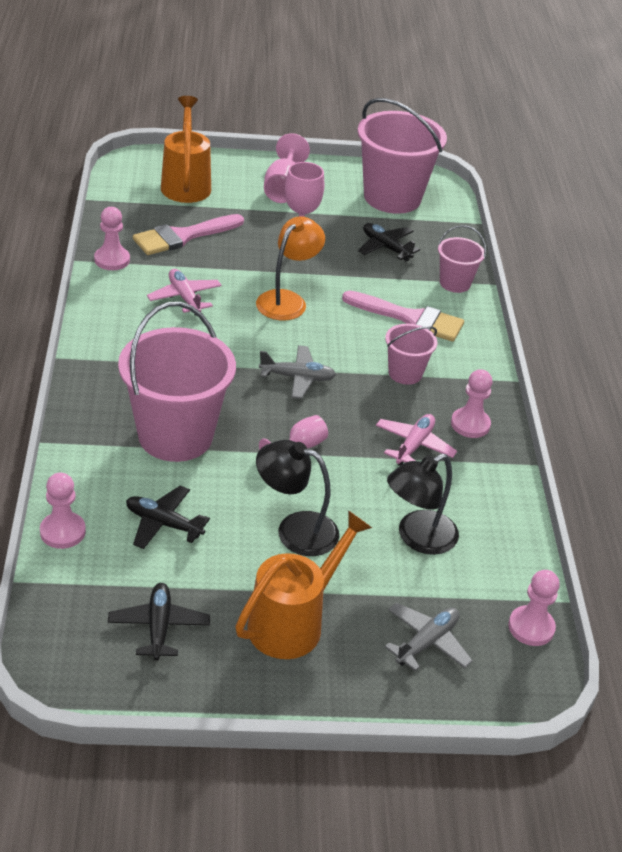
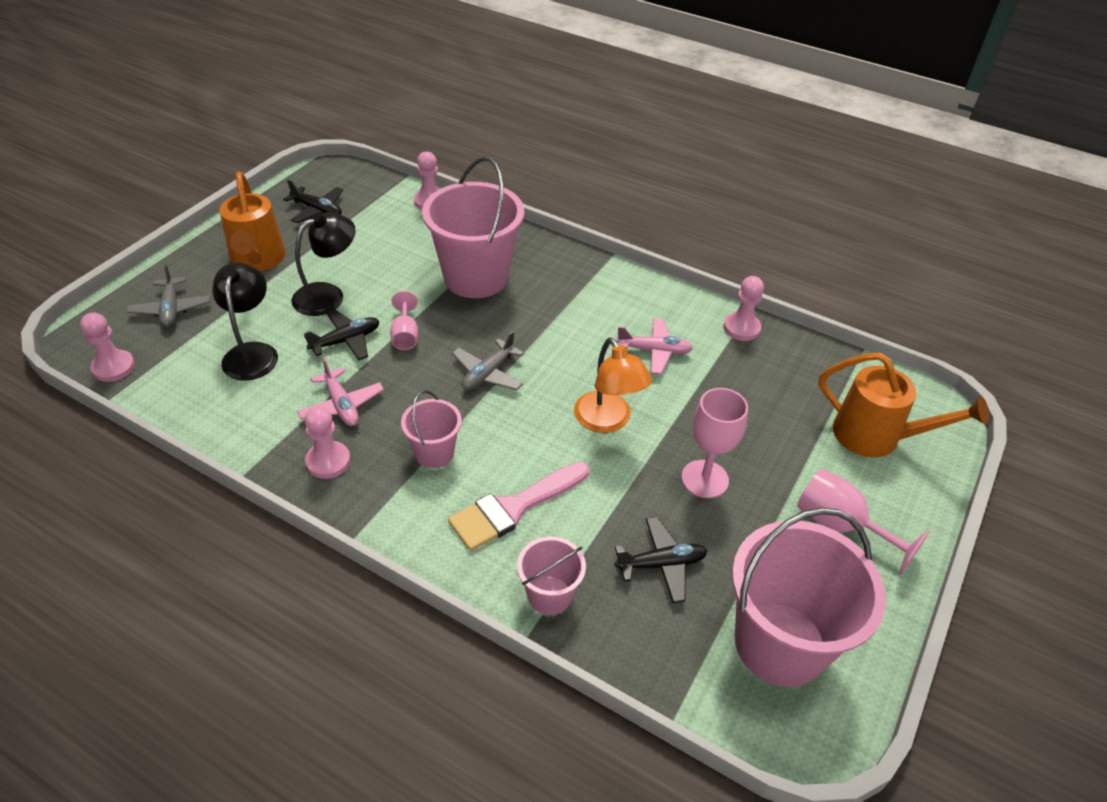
camera: 125 degrees right, 5 degrees up
(163, 524) = (395, 241): black plane -> black plane (346, 341)
(182, 236) = (763, 391): pink brush -> none

